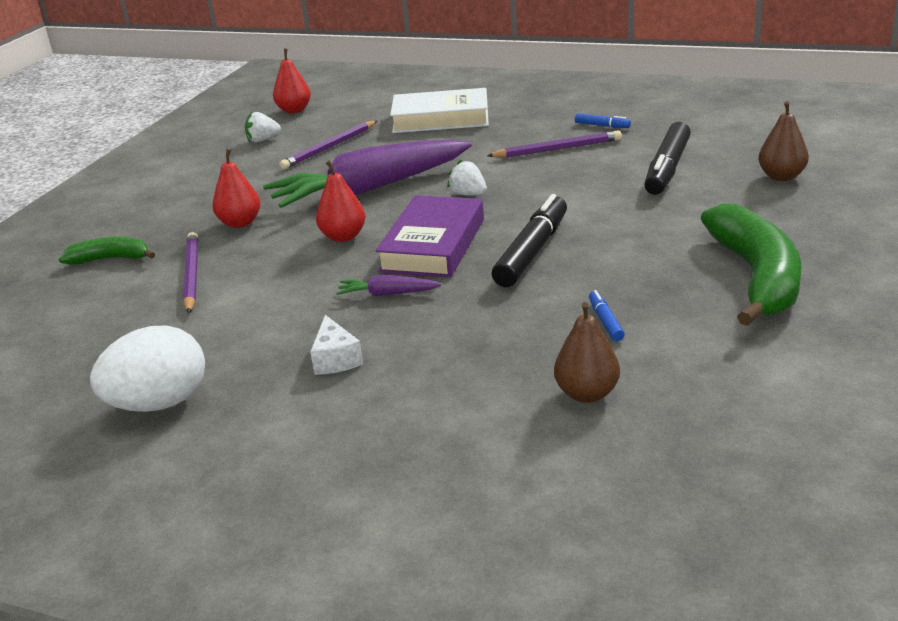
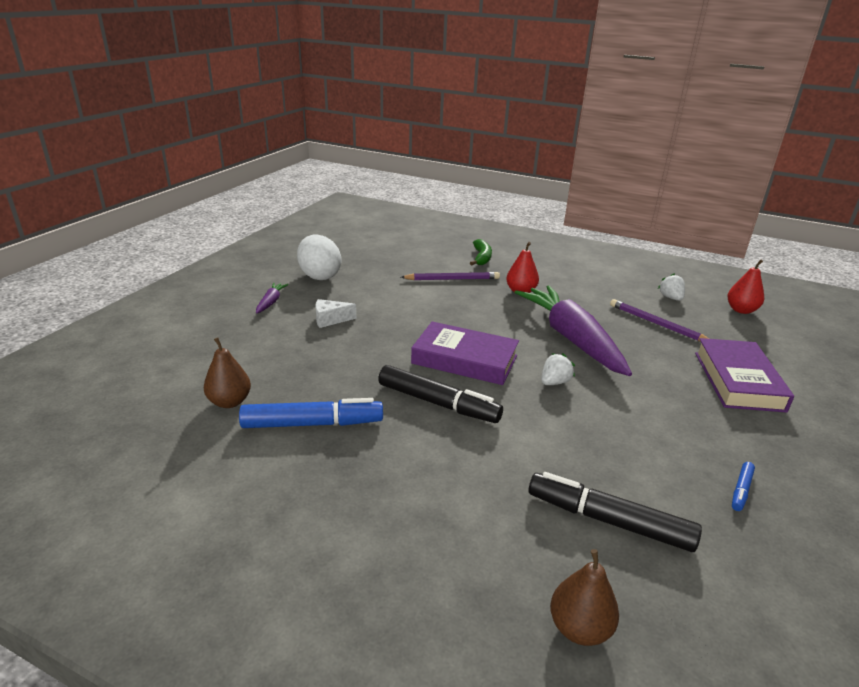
camera: 90 degrees right, 0 degrees up
(343, 236) = (489, 326): red pear -> none
(387, 294) = (399, 339): purple carrot -> purple carrot (271, 302)
(440, 119) = (738, 381): white book -> purple book
(557, 149) = (663, 445): purple pencil -> none
(605, 321) = (312, 424): blue marker -> blue marker, size x2.19
(756, 277) = (336, 528): green banana -> none

